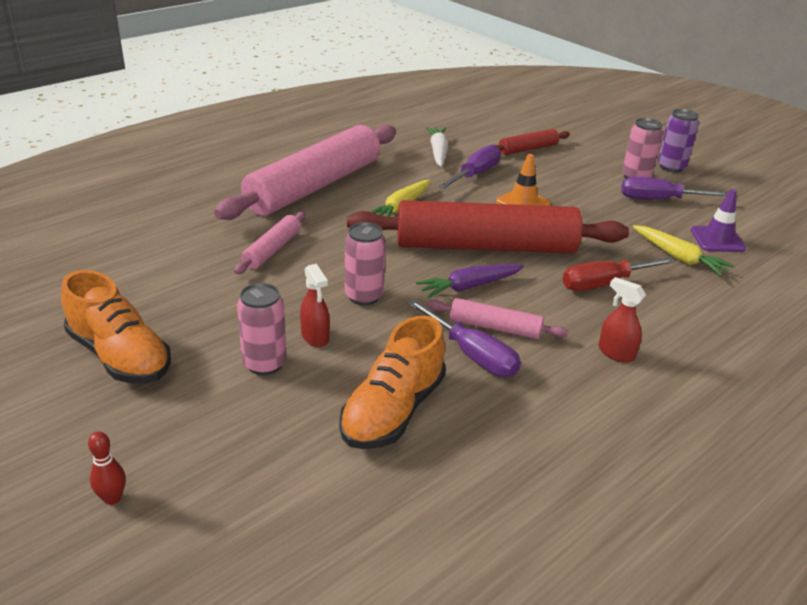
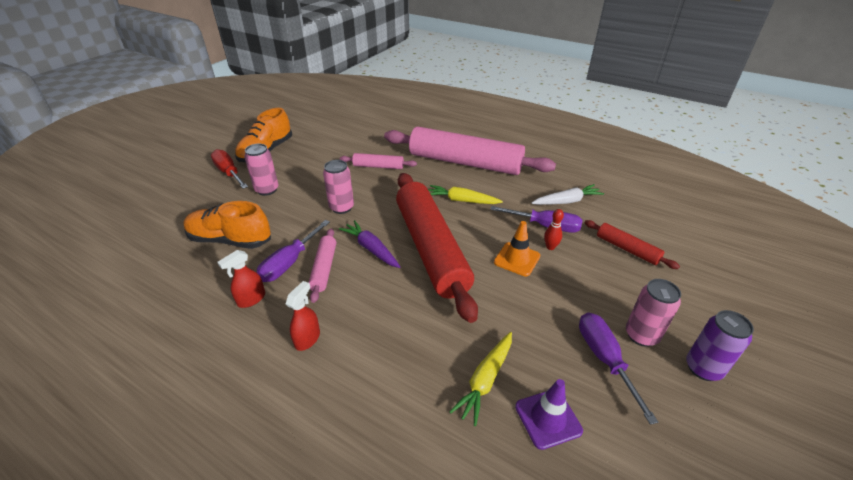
camera: 75 degrees right, 5 degrees up
(112, 498) = (170, 177): red bowling pin -> red bowling pin (550, 247)
(315, 337) = (294, 200): red spray bottle -> red spray bottle (251, 299)
(604, 284) = (408, 324): red screwdriver -> red screwdriver (229, 173)

